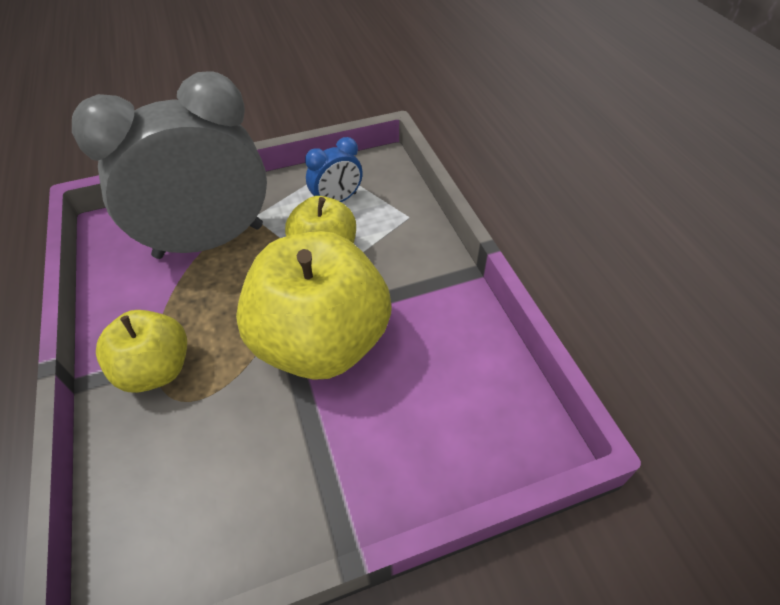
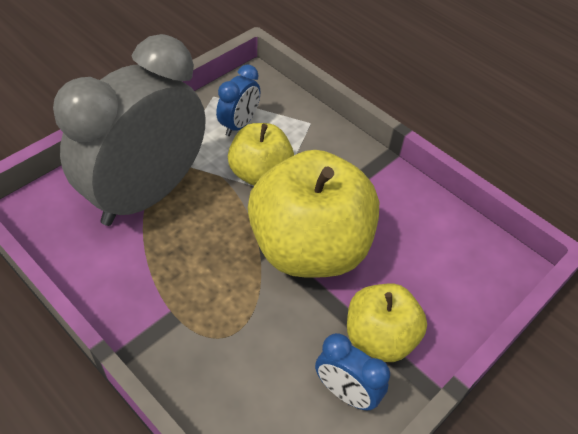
camera: 30 degrees left, 0 degrees up
(156, 370) = (183, 320): yellow apple -> yellow apple (379, 338)
(253, 512) = (345, 393): none -> blue clock

